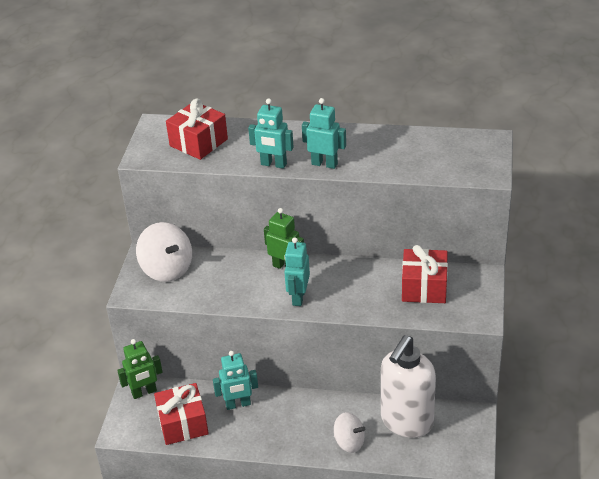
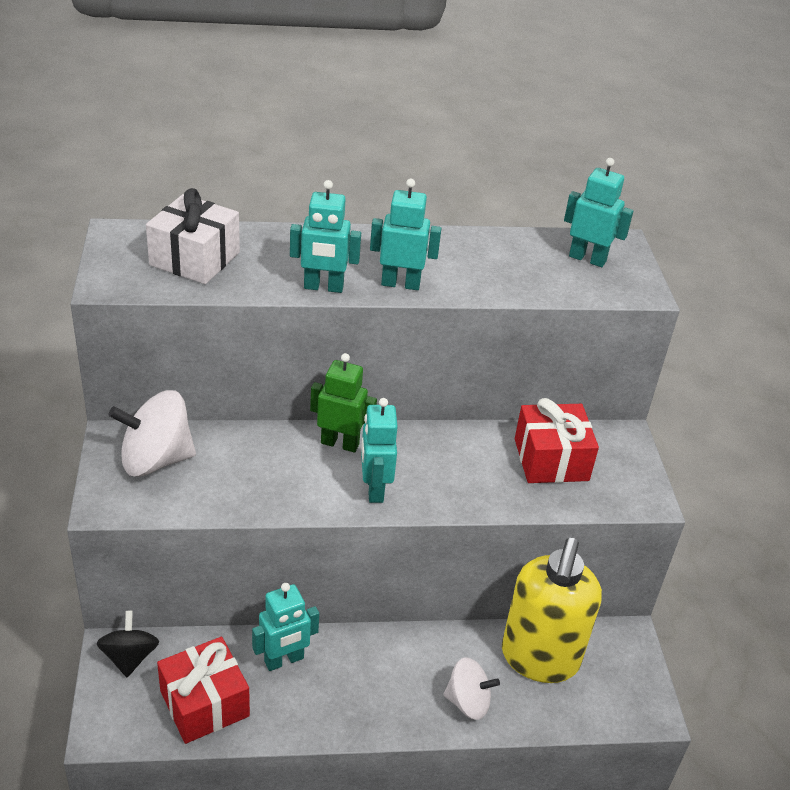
camera: 20 degrees left, 0 degrees up
(144, 392) = (130, 657): green robot -> black spinning top
(167, 269) = (156, 460): white spinning top -> white spinning top turned 135 degrees clockwise
(198, 142) = (195, 259): red gift -> white gift
(406, 422) = (539, 659): white soap dispenser -> yellow soap dispenser
(461, 151) = (587, 259): none -> turquoise robot

